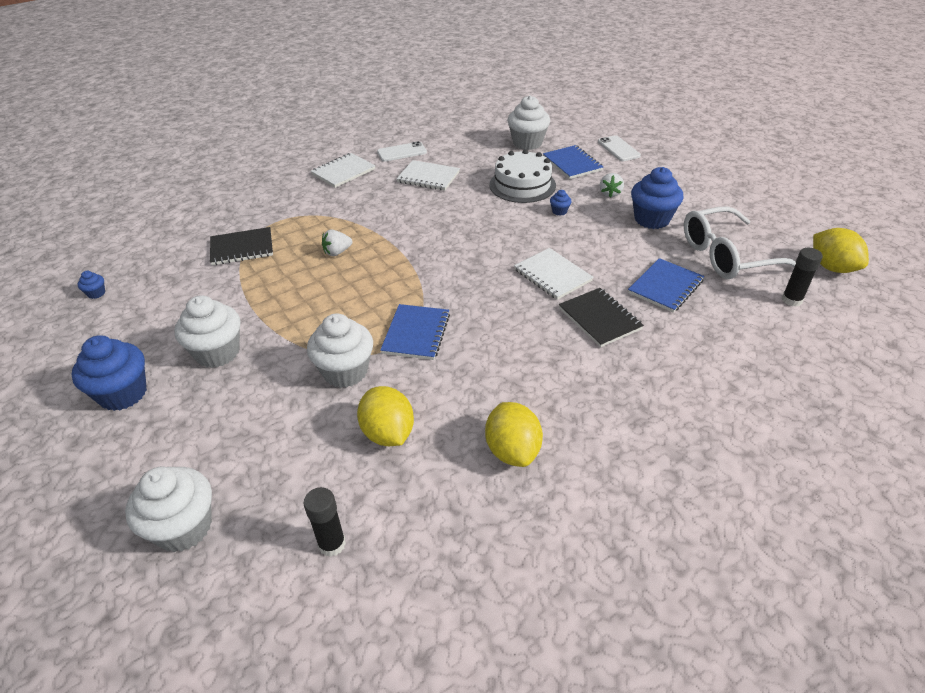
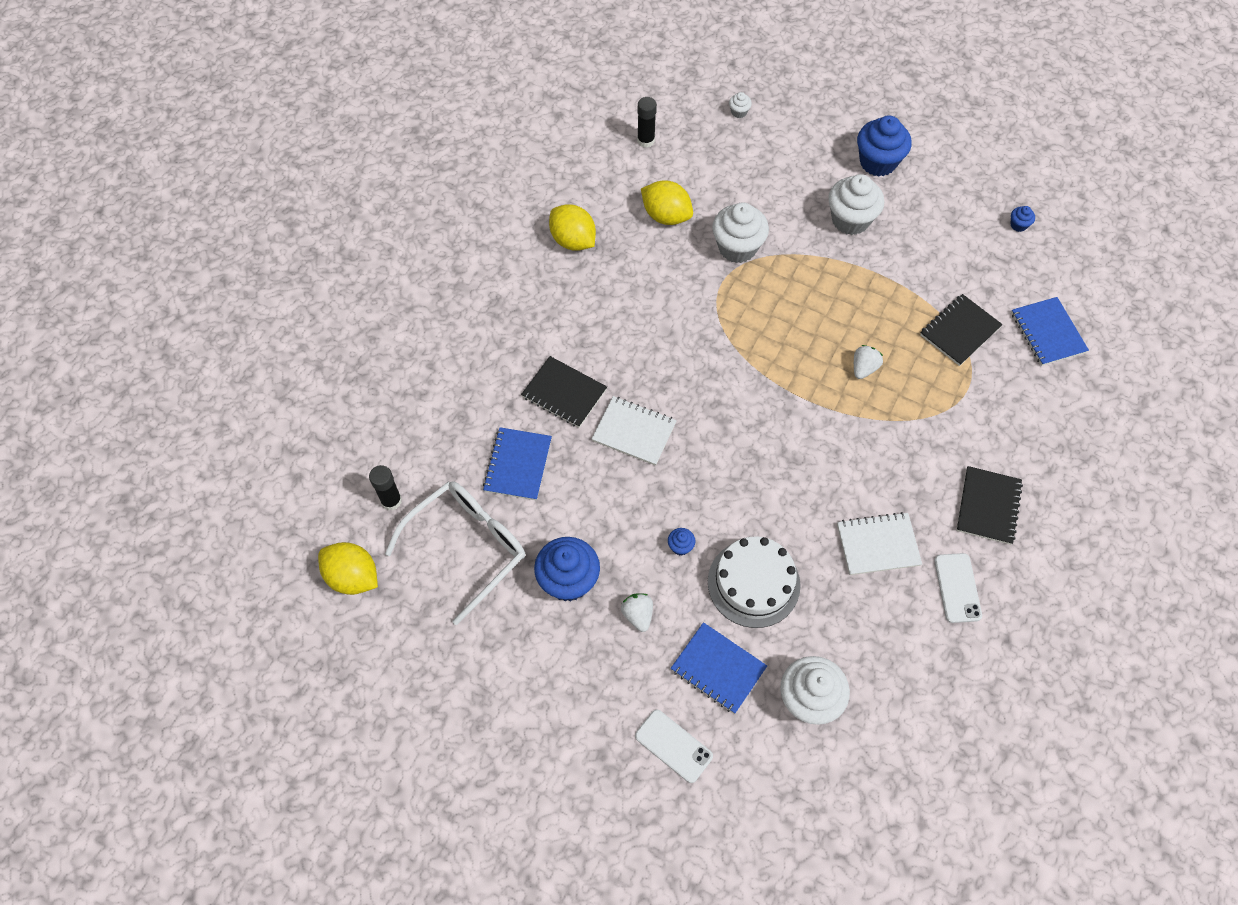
camera: 150 degrees right, 20 degrees up
(184, 527) = (739, 112): white cupcake -> white cupcake, size x0.44
(343, 172) = (988, 506): white notebook -> black notebook
(402, 152) = (957, 588): white phone -> white phone turned 45 degrees counterclockwise
(416, 333) = (711, 306): blue notebook -> blue notebook (1047, 333)

